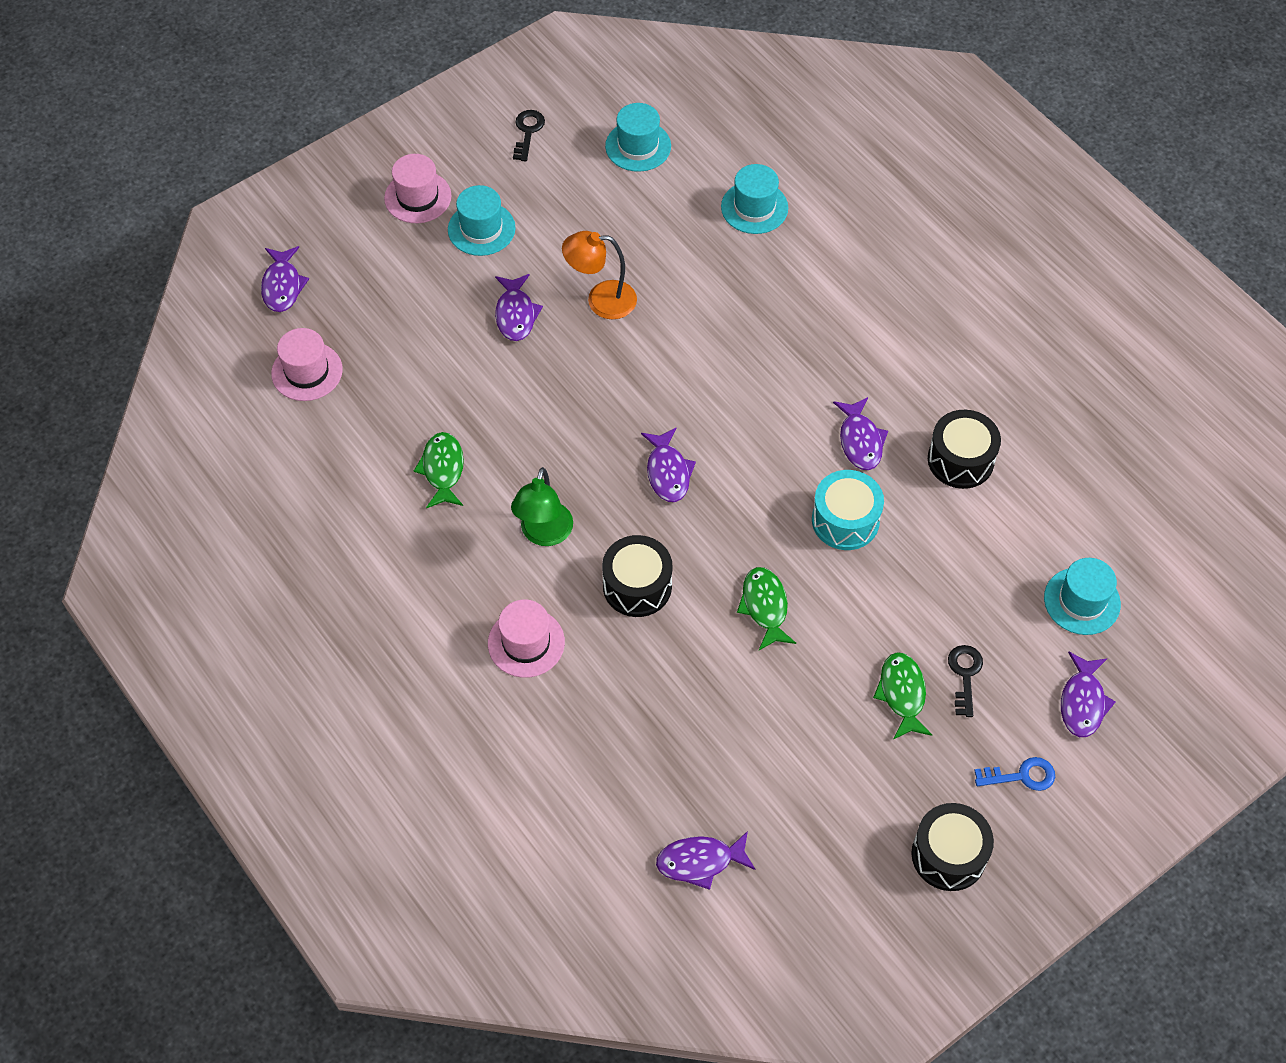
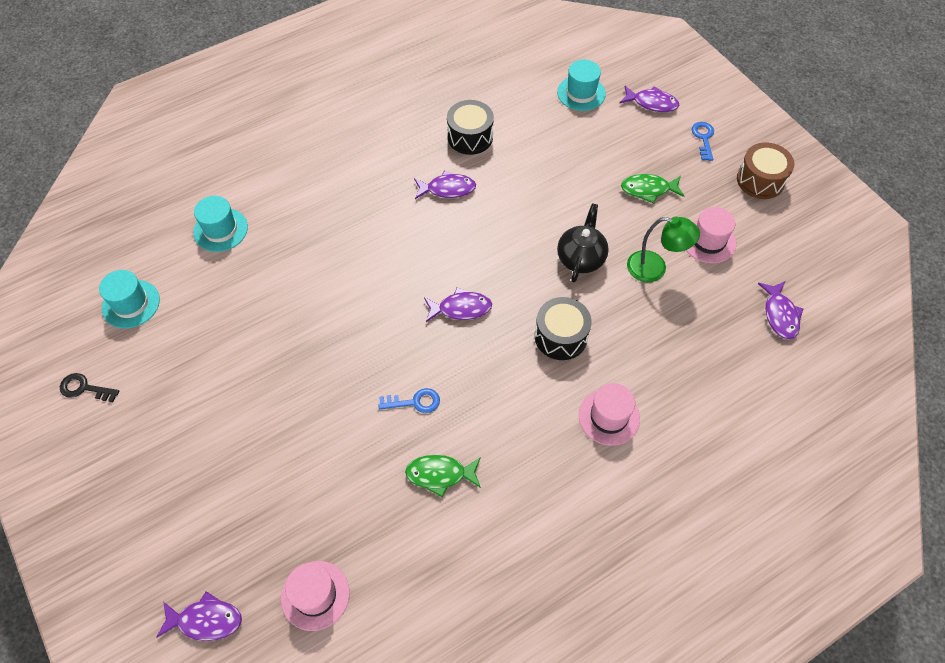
camera: 85 degrees left, 0 degrees up
(417, 197) = (131, 487): pink hat -> pink hat (708, 241)
(481, 229) = (185, 432): turquoise hat -> none
(516, 314) = (287, 408): purple fish -> none
(532, 436) = (415, 402): none -> blue key
(544, 534) = (510, 398): green lamp -> green lamp (655, 268)
(601, 300) = (287, 342): orange lamp -> none
(765, 607) = (581, 258): green fish -> black teapot
(845, 520) = (513, 205): turquoise drum -> none
(948, 855) = (760, 180): black drum -> brown drum
(965, 675) = (634, 156): black key -> none

